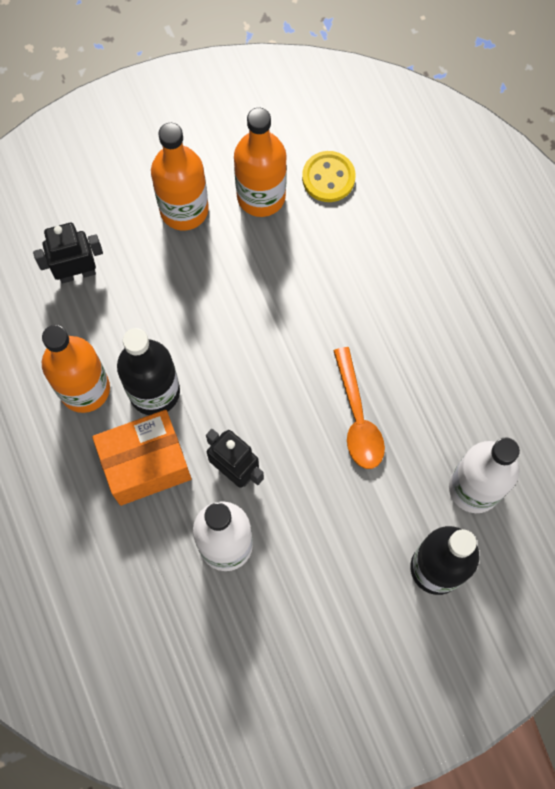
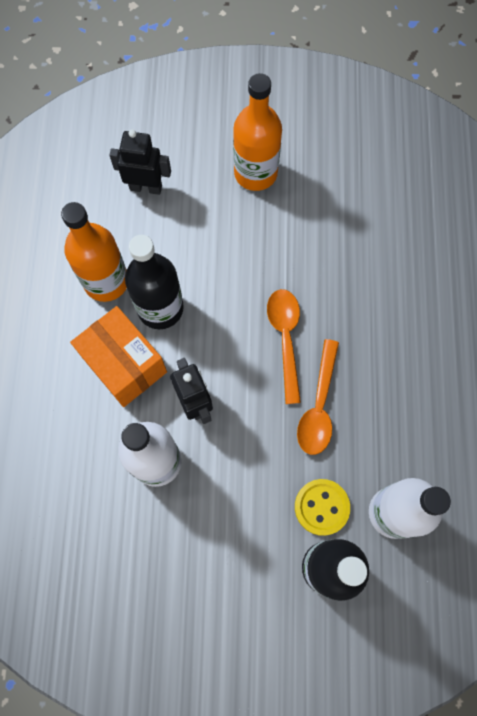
camera: 25 degrees right, 0 degrees up
(146, 464) = (124, 364): orange box -> orange box turned 45 degrees clockwise
(261, 196) = (323, 188): orange bottle -> none
(294, 367) = (285, 339): none -> orange spoon
(328, 178) = (387, 196): yellow button -> yellow button (321, 507)

